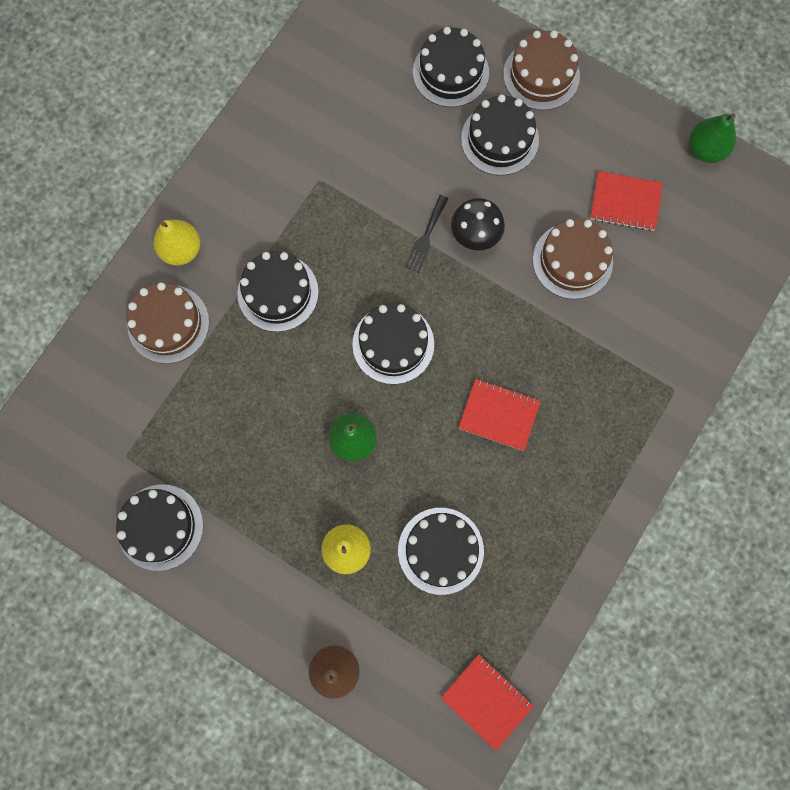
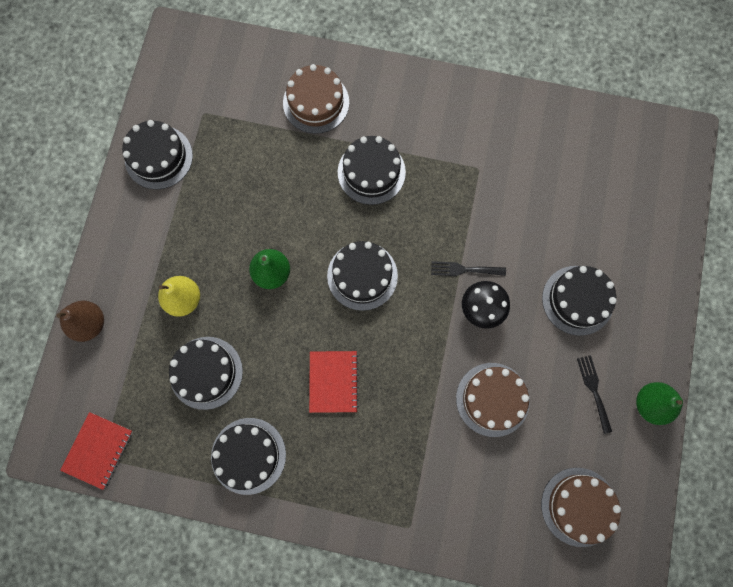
camera: 70 degrees right, 0 degrees up
(181, 250) = (378, 89): yellow pear -> none
(450, 72) = (621, 238): black cake -> black cake (248, 455)
(541, 75) = (653, 315): brown cake -> brown cake (579, 506)
(596, 161) = (593, 390): none -> black fork
(625, 202) = (565, 428): red notebook -> none
(705, 150) = (648, 487): green pear -> green pear (650, 404)

